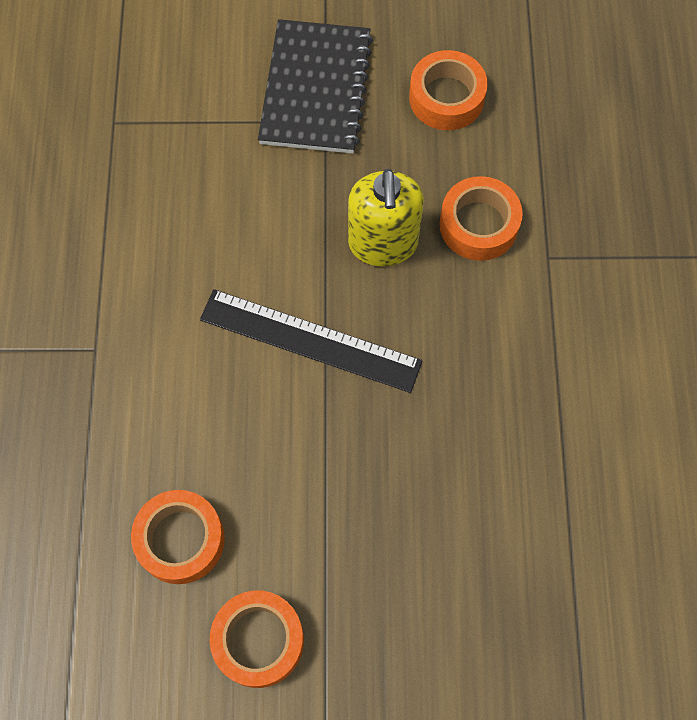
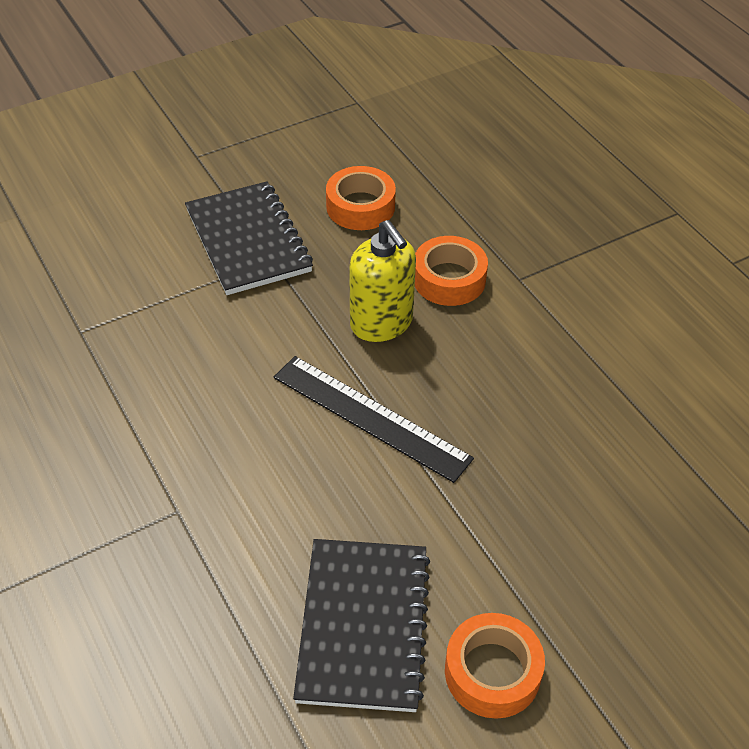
camera: 30 degrees left, 20 degrees down
(180, 539) = (363, 626): orange tape -> black notebook
(310, 341) = (370, 417): black ruler -> black ruler turned 45 degrees clockwise

